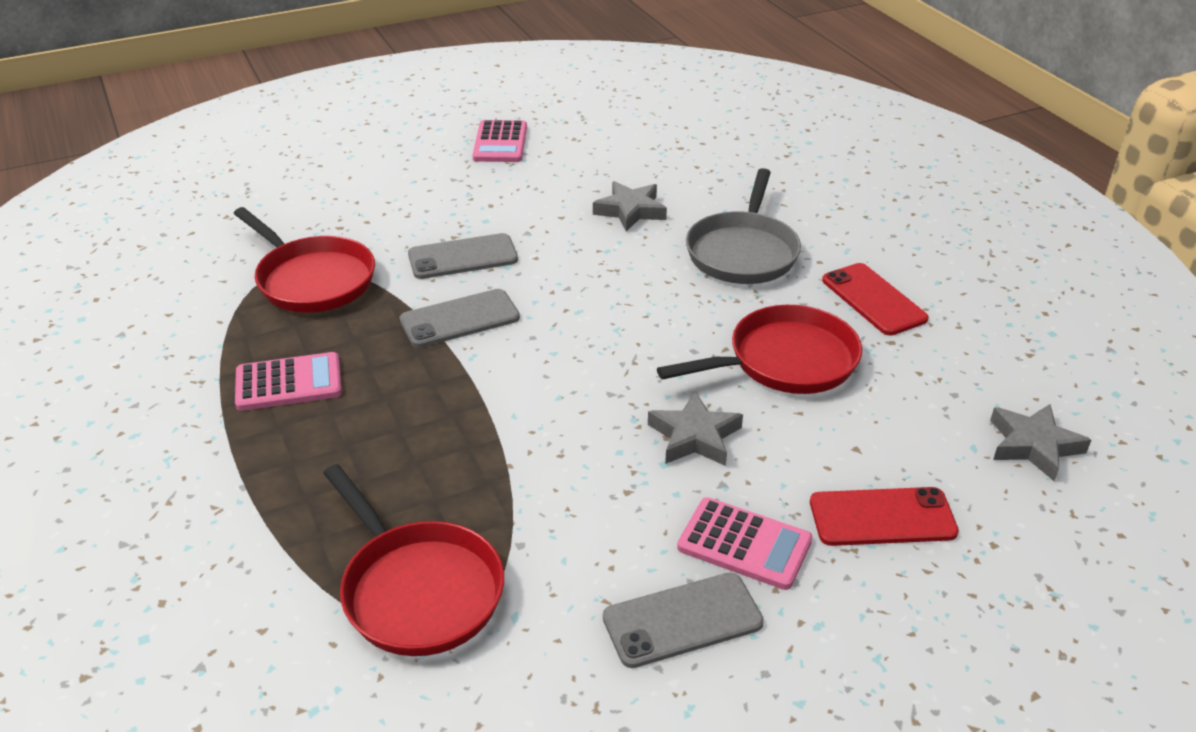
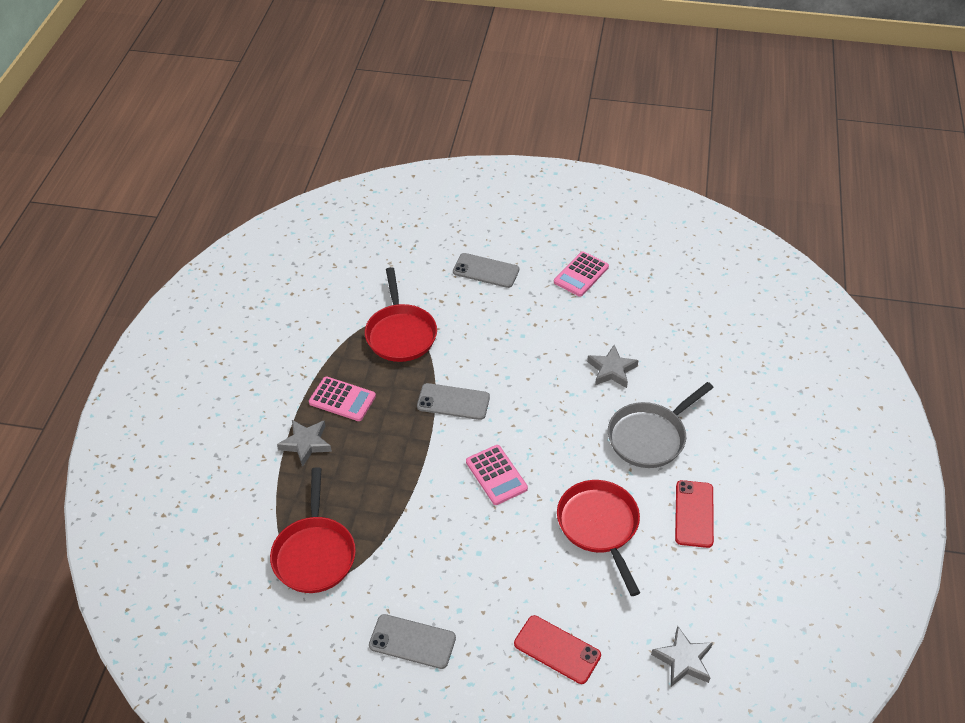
camera: 35 degrees right, 10 degrees up
(463, 257) = (488, 357): grey phone -> grey phone (486, 271)
(694, 436) = (508, 546): grey star -> grey star (306, 444)
(744, 544) = (476, 621): pink calculator -> pink calculator (496, 475)
(784, 361) = (599, 527): red pan -> red pan turned 120 degrees counterclockwise

